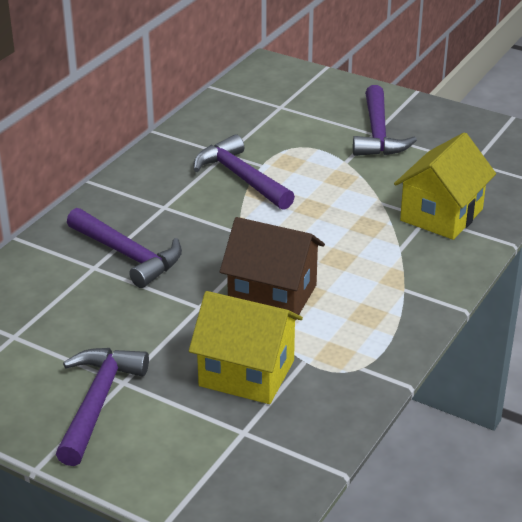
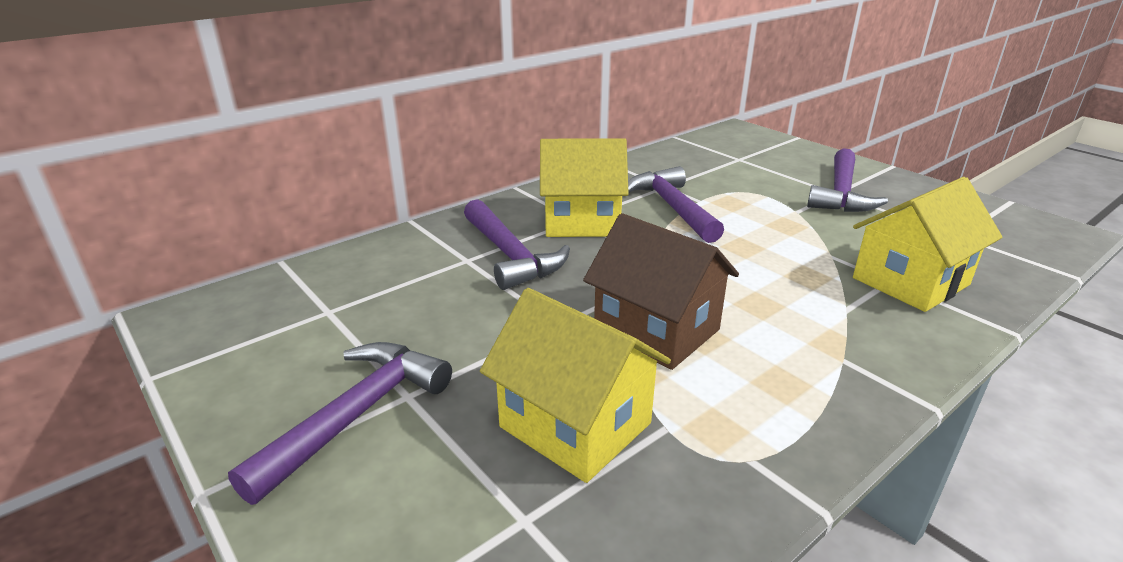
camera: 20 degrees right, 5 degrees down
(169, 209) = (581, 222): none -> yellow house

